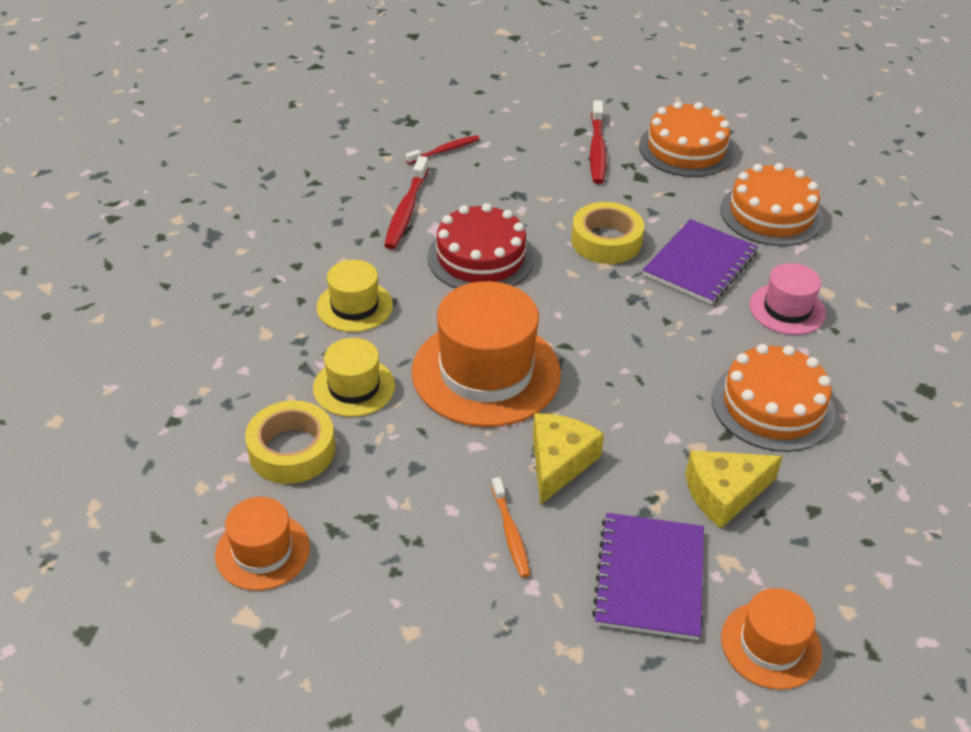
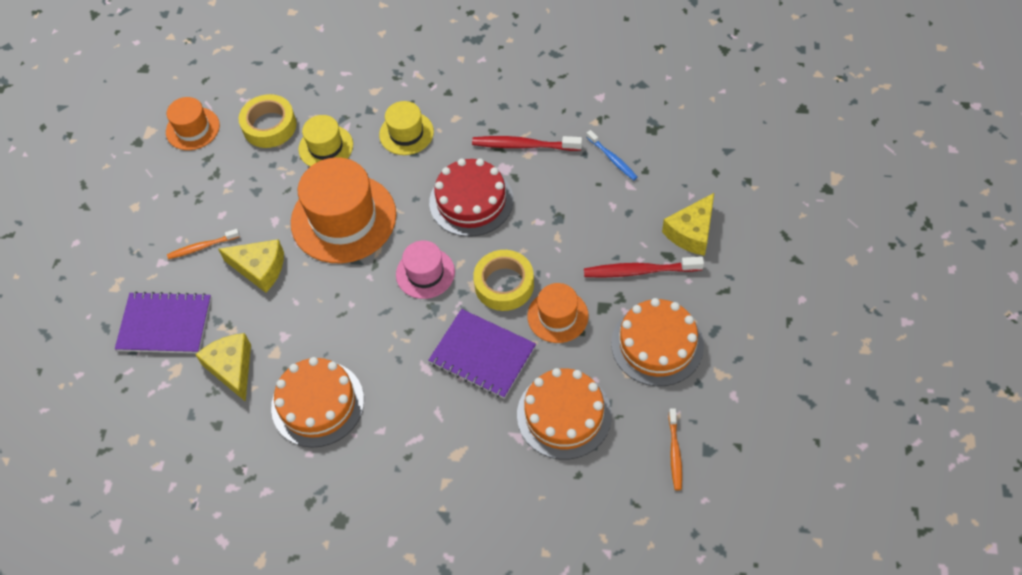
camera: 90 degrees right, 15 degrees up
(444, 151) = (612, 159): red toothbrush -> blue toothbrush
(553, 114) = (691, 232): none -> yellow cheese
(771, 645) = (111, 392): orange hat -> orange hat (557, 316)
(787, 309) = (430, 420): pink hat -> pink hat (425, 273)
(806, 153) = (675, 452): none -> orange toothbrush

